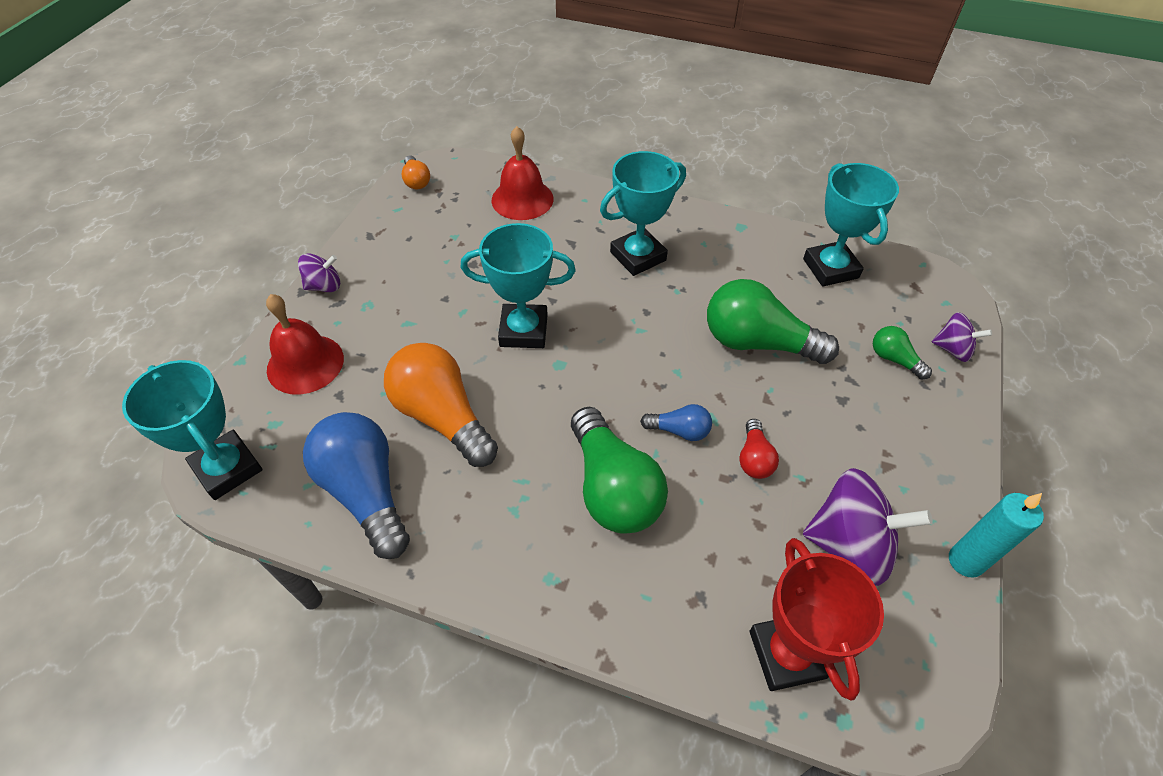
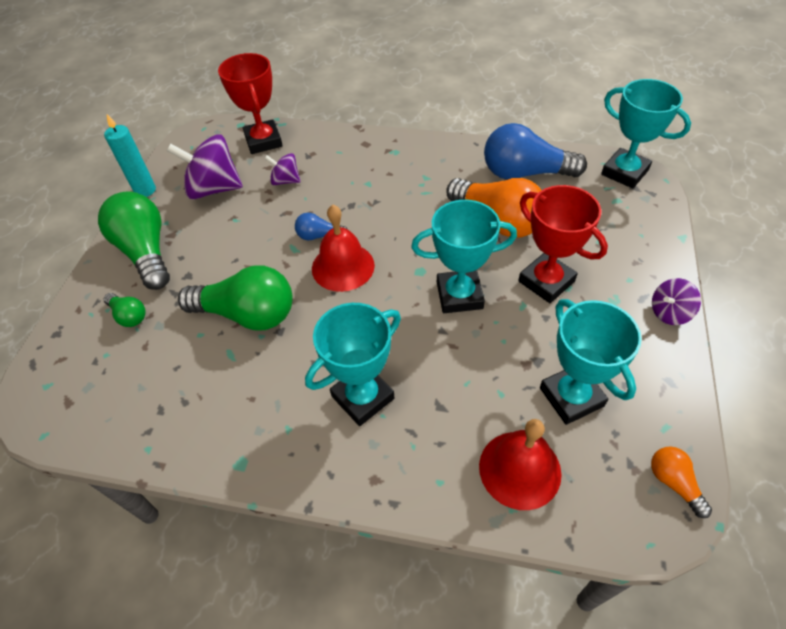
camera: 175 degrees right, 0 degrees up
(305, 364) = (628, 242): red bell -> red bell (343, 266)
(366, 492) = (525, 173): blue light bulb -> blue light bulb turned 135 degrees clockwise
(425, 332) = (546, 281): none -> red trophy
(613, 488) = (364, 196): green light bulb -> green light bulb (146, 252)
(754, 458) = (266, 226): red light bulb -> none
(830, 268) = (151, 412): turquoise trophy -> turquoise trophy (571, 397)
(952, 349) = (70, 333): purple spinning top -> purple spinning top (285, 181)

